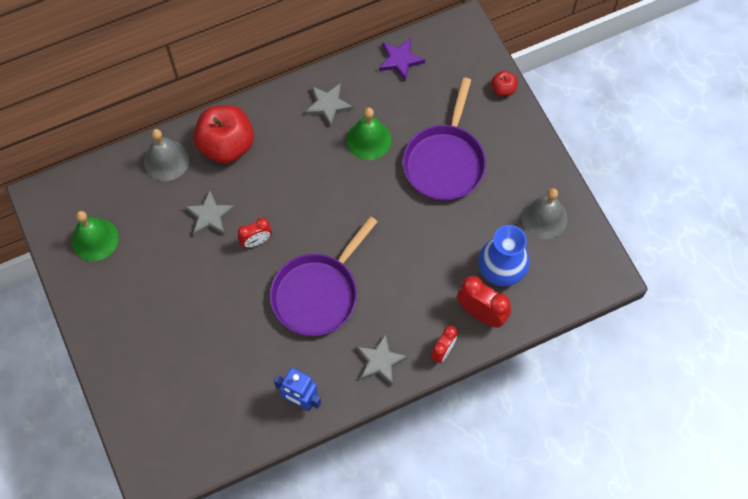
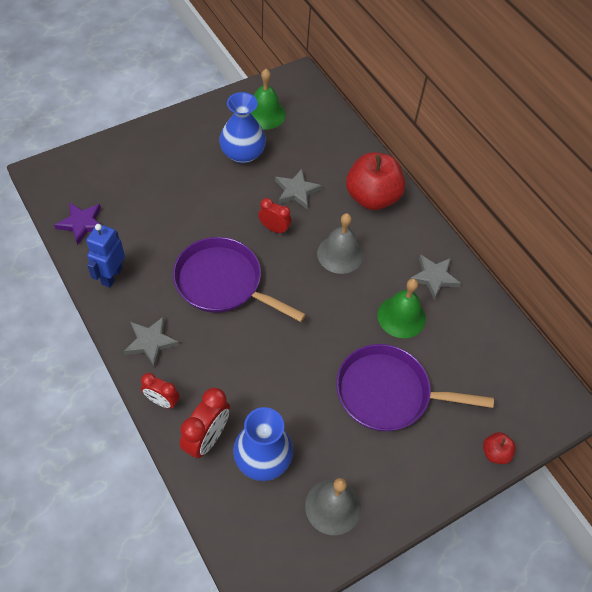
camera: 80 degrees right, 10 degrees down
(151, 266) = (242, 153): none -> blue vase
(166, 160) = (349, 154): grey bell -> grey bell (340, 254)
(256, 241) = (274, 228): red clock -> red clock turned 150 degrees clockwise
(400, 60) = (505, 341): purple star -> purple star (82, 223)

